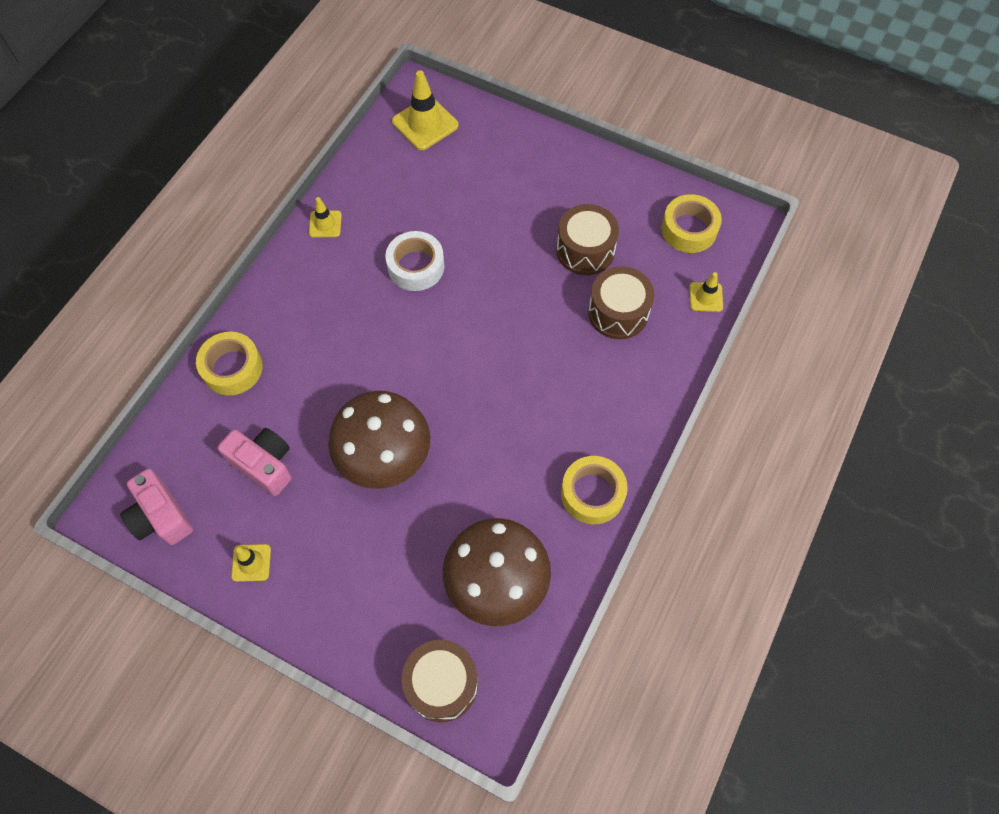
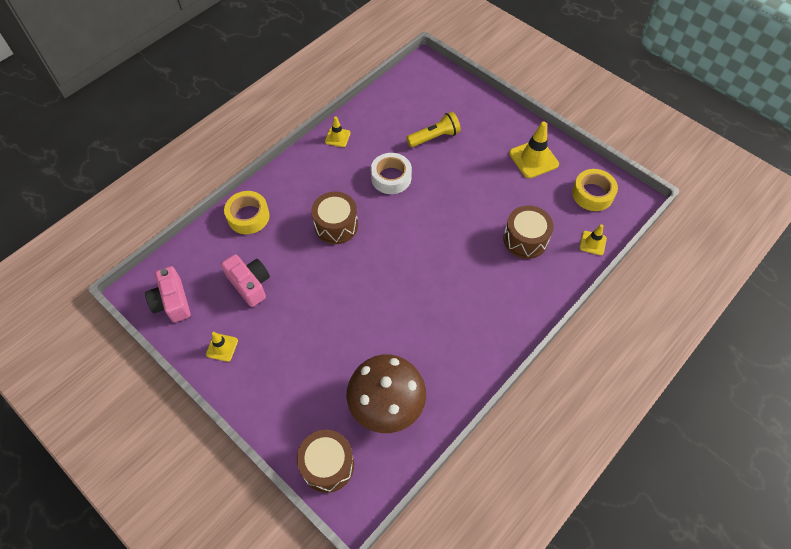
camera: 15 degrees right, 5 degrees down
(384, 456) = (333, 298): brown mushroom -> none
(425, 124) = (424, 86): yellow traffic cone -> yellow traffic cone (533, 159)
(459, 195) = (434, 137): none -> yellow flashlight
(585, 250) = (513, 192): brown drum -> brown drum (336, 225)
(592, 493) = (472, 360): yellow tape -> none

